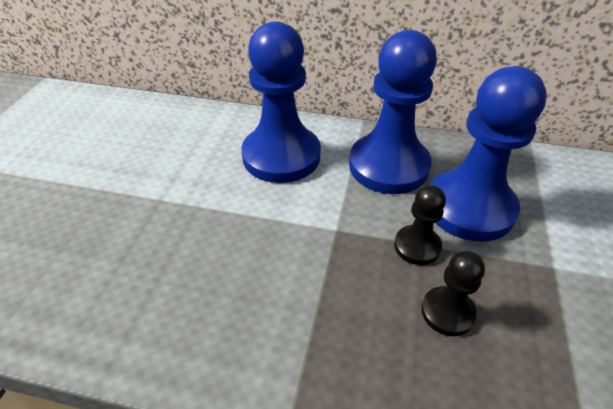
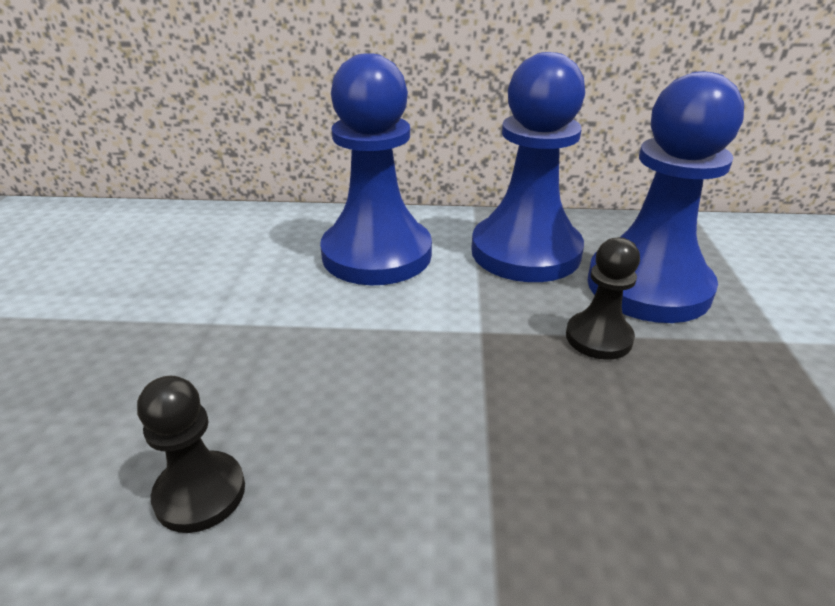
camera: 10 degrees left, 10 degrees down
(447, 312) = (672, 412): black pawn -> black pawn (200, 493)

